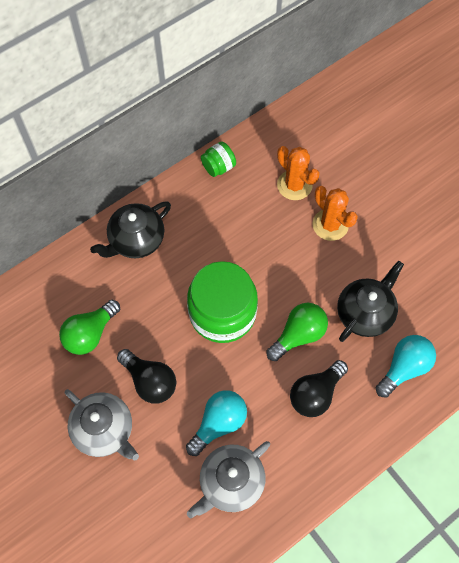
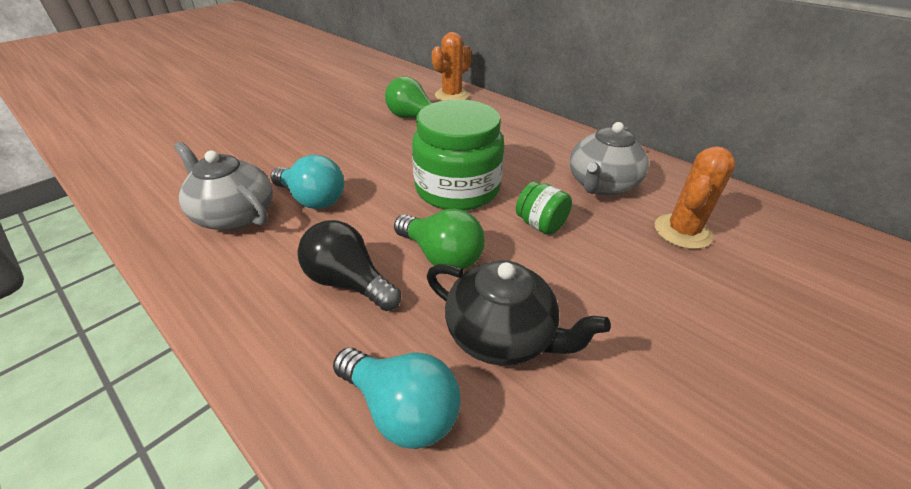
camera: 80 degrees right, 25 degrees down
(104, 430) = (315, 134): grey teapot -> grey teapot (601, 184)
(136, 240) = (524, 129): black teapot -> none
(150, 381) = (366, 152): black light bulb -> none
(218, 167) = (653, 168): green jar -> green jar (540, 224)
(330, 225) = (643, 276): orange cactus -> orange cactus (452, 95)

